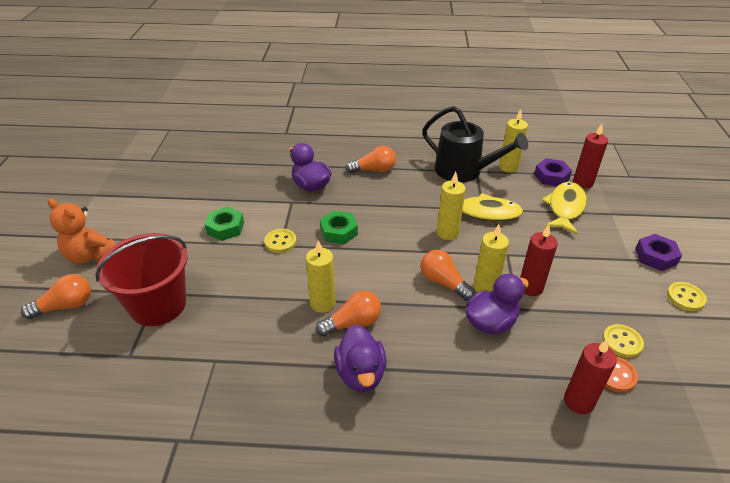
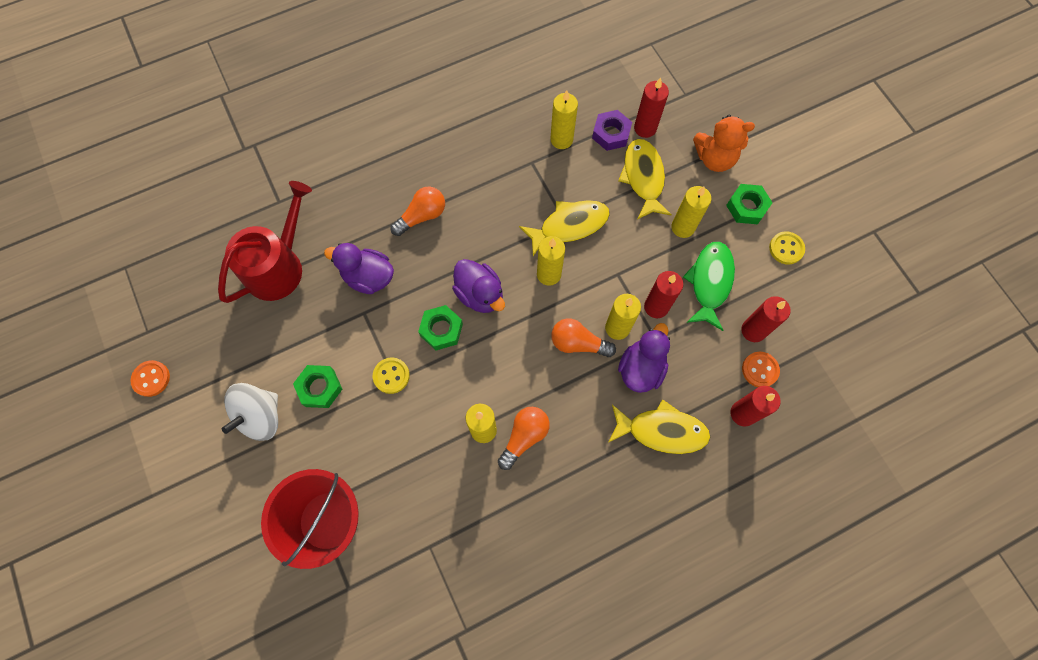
camera: 30 degrees left, 30 degrees up
(65, 306) = (237, 575): orange light bulb -> none
(90, 255) = (203, 503): orange teddy bear -> orange teddy bear (714, 158)
(129, 181) = (151, 379): none -> orange button
(173, 226) = (260, 416): none -> white spinning top
(257, 160) = (278, 266): none -> red watering can
(360, 374) = (562, 486): purple duck -> purple duck (480, 294)
(464, 171) = (518, 169): black watering can -> none
(484, 376) = (662, 431): none -> yellow fish
(585, 247) = (683, 227): none -> yellow candle
(593, 291) = (710, 282): none -> green fish
(622, 342) = (753, 330): yellow button -> red candle
(655, 256) = (746, 207): purple nut -> green nut

